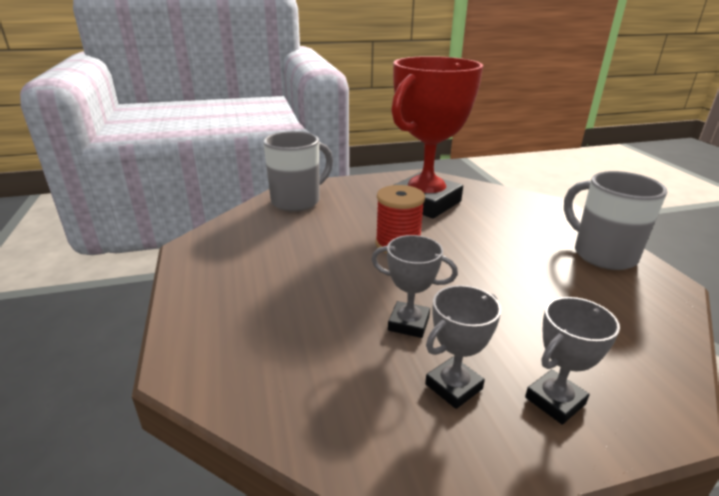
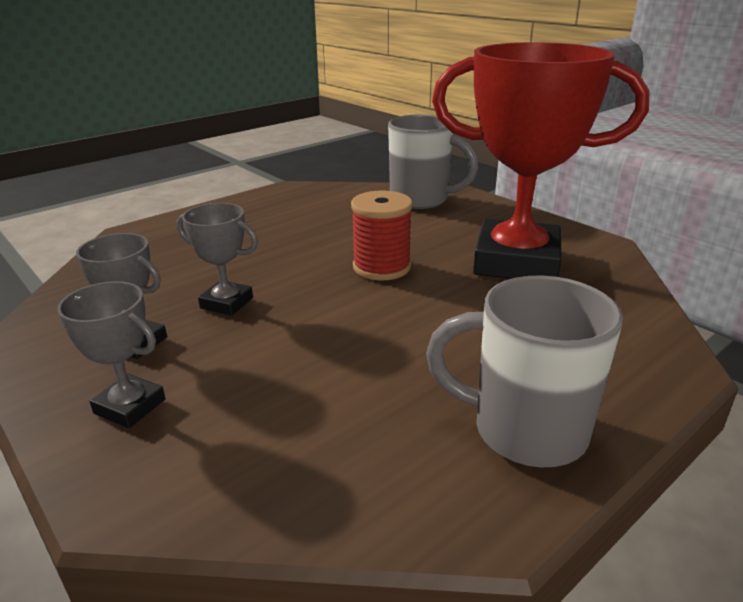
camera: 65 degrees right, 0 degrees up
(408, 323) = (227, 303): grey trophy -> grey trophy turned 60 degrees counterclockwise
(602, 254) = (524, 430): grey mug -> grey mug turned 105 degrees counterclockwise

